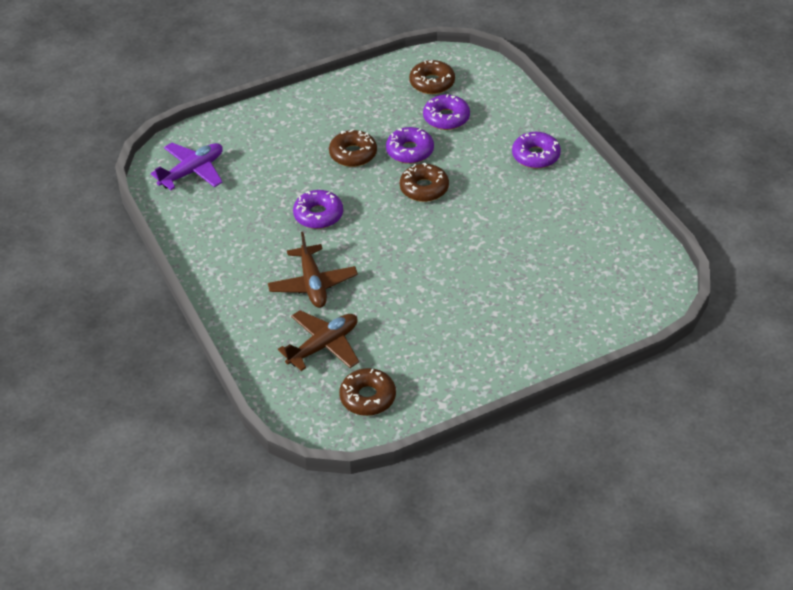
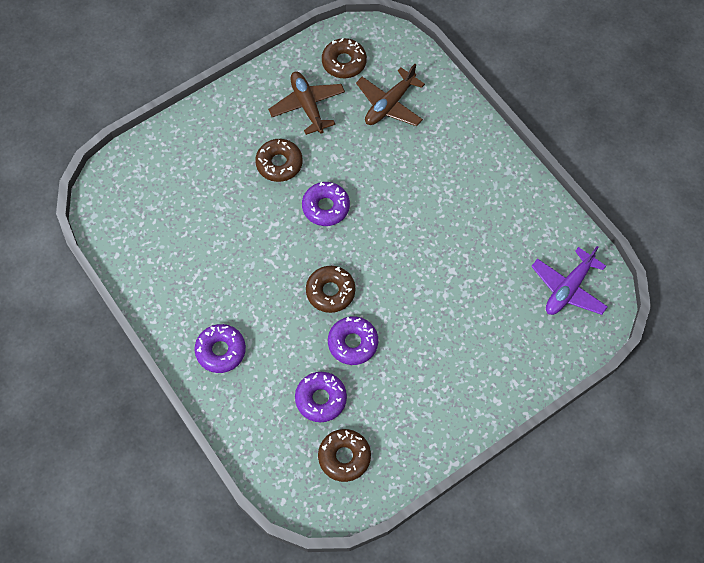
camera: 170 degrees right, 20 degrees up
(312, 284) = (413, 165): brown plane -> brown plane (307, 106)
(318, 215) = (427, 245): purple donut -> purple donut (326, 207)
(353, 154) = (411, 332): brown donut -> brown donut (279, 163)

